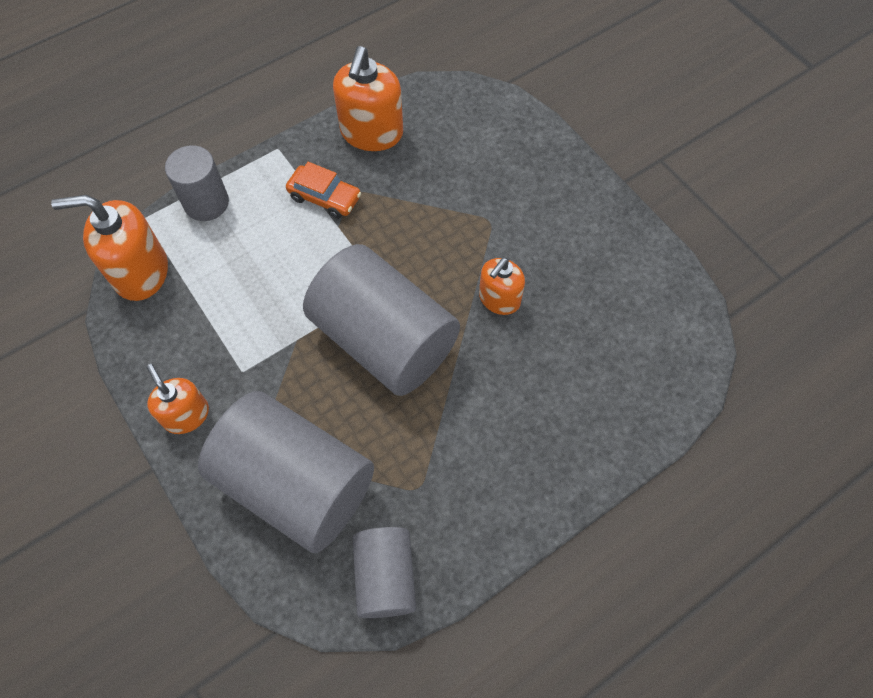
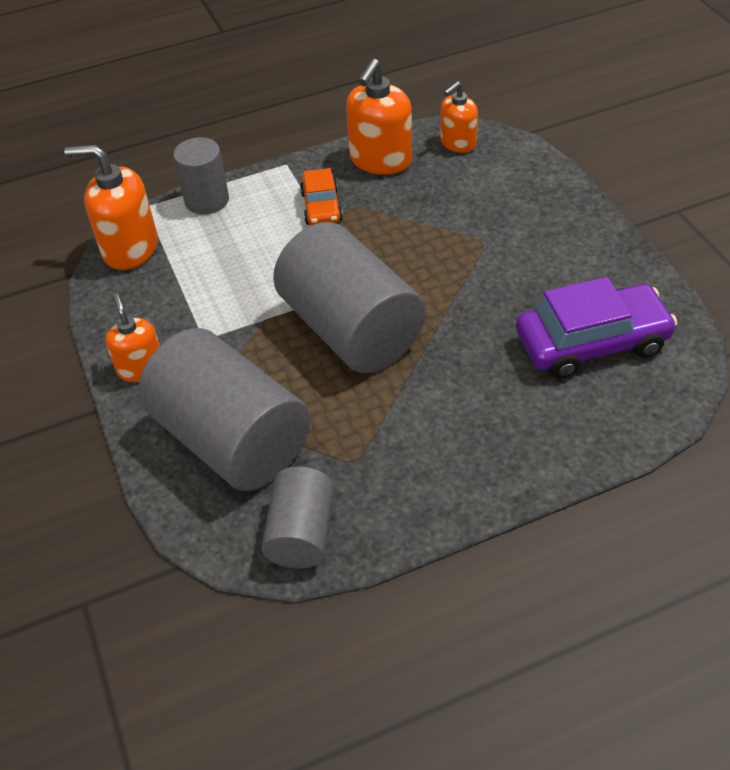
camera: 15 degrees right, 15 degrees down
(325, 197) = (321, 207): orange car -> orange car turned 45 degrees clockwise
(499, 299) = (477, 309): orange soap dispenser -> orange soap dispenser (458, 143)
(610, 322) = (591, 342): none -> purple car

